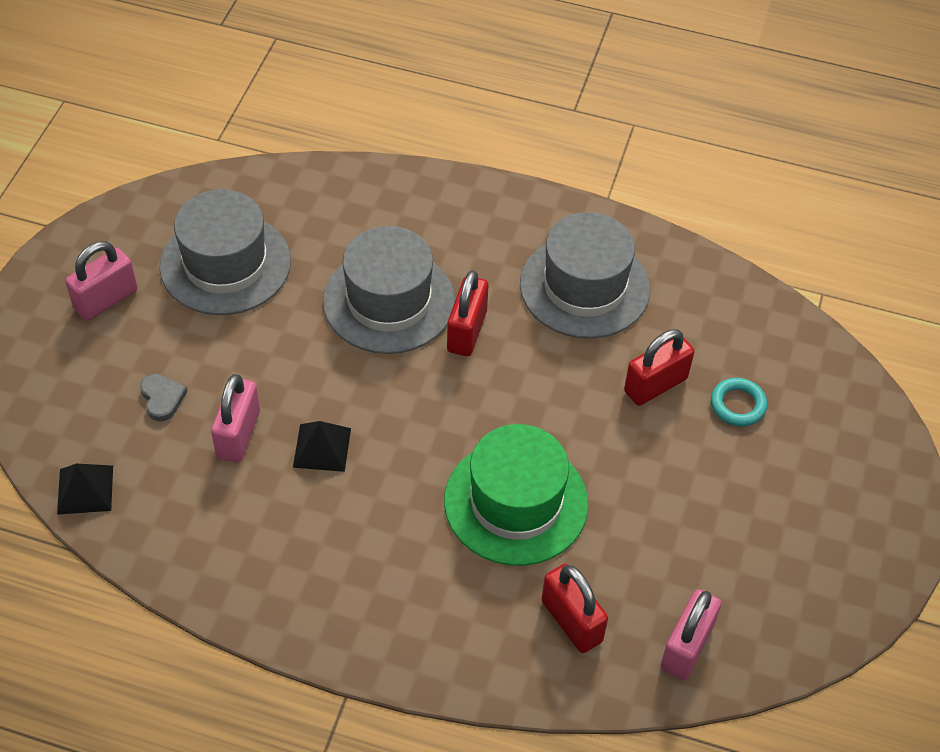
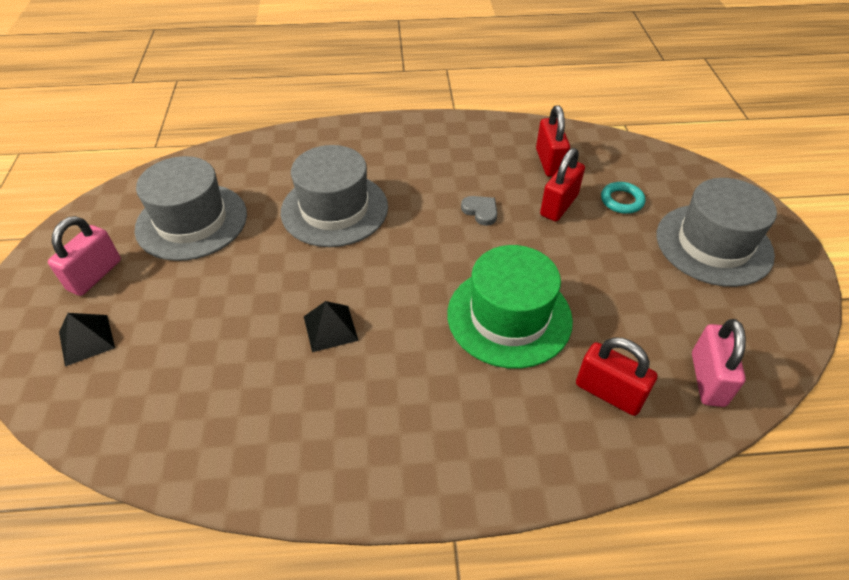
camera: 20 degrees left, 5 degrees down
(85, 489) = (121, 438): black pyramid -> black pyramid (86, 339)
(162, 398) = (172, 335): grey heart -> grey heart (480, 211)
(238, 434) = (253, 342): pink padlock -> none
(467, 331) = (404, 211): red padlock -> red padlock (549, 162)
(584, 286) = (471, 161): grey hat -> grey hat (713, 244)

